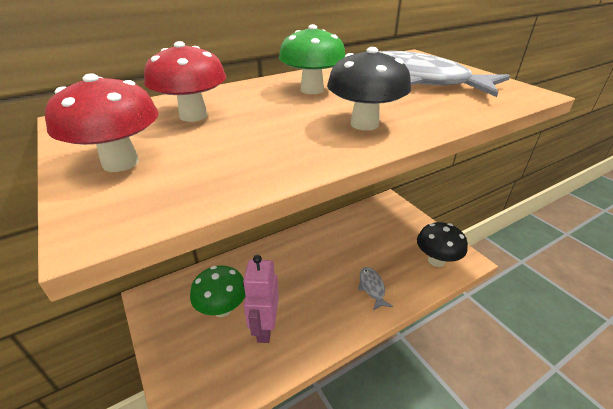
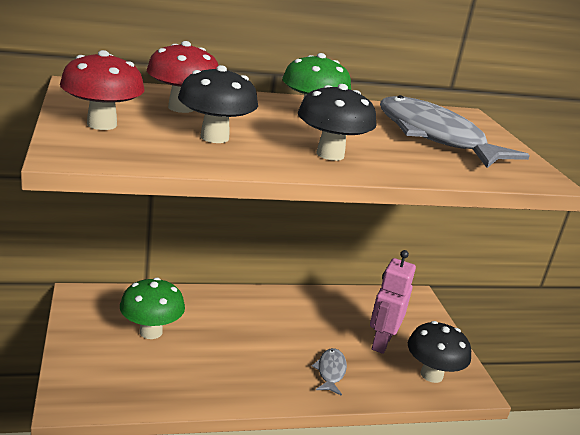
camera: 15 degrees right, 10 degrees down
(249, 140) = (214, 137): none -> black mushroom
(264, 328) = (185, 363): pink robot -> pink robot (381, 342)

